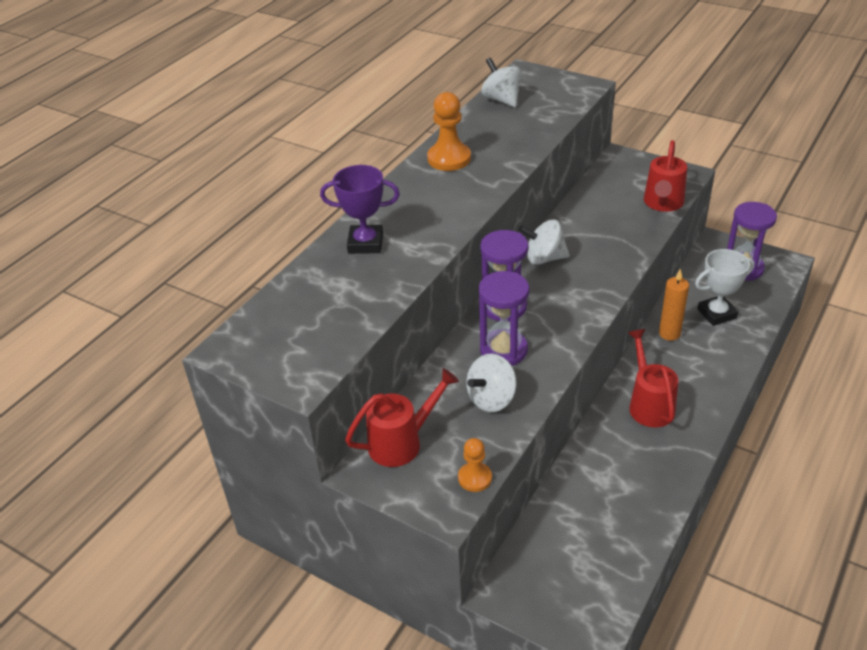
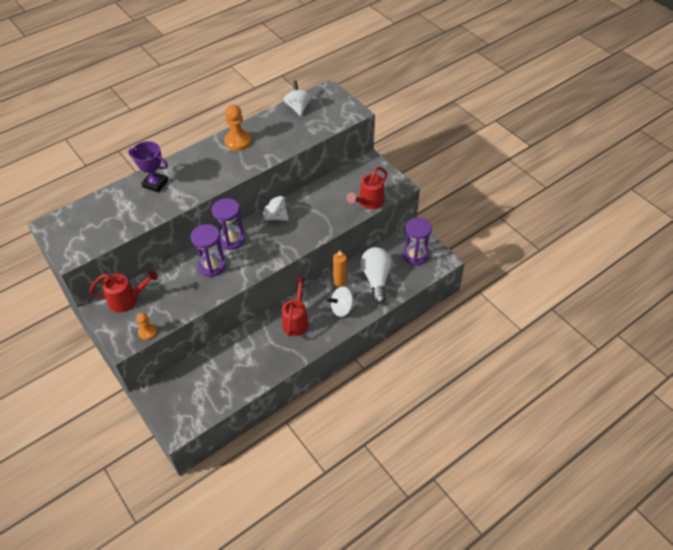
camera: 20 degrees right, 10 degrees up
(491, 399) = (186, 292): white spinning top -> white spinning top (342, 309)
(716, 314) = (376, 279): white trophy -> white light bulb

